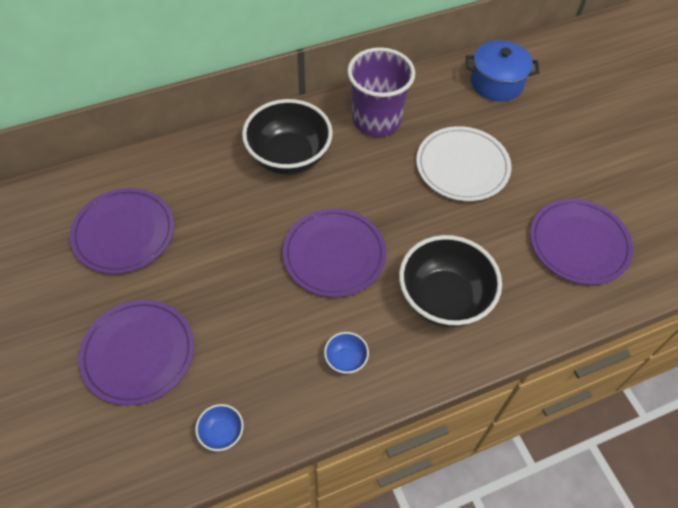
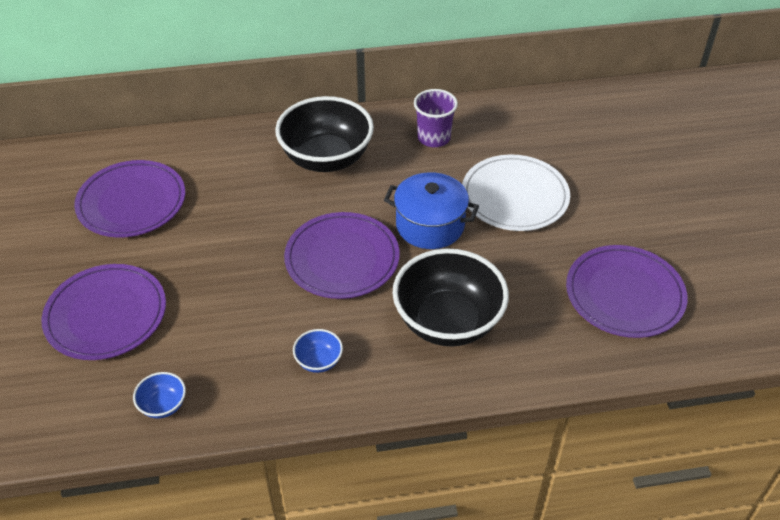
camera: 15 degrees right, 10 degrees down
(376, 120) = (434, 138): purple cup -> purple cup, size x0.61
(496, 83) = (583, 120): blue pot -> blue pot (430, 225)

